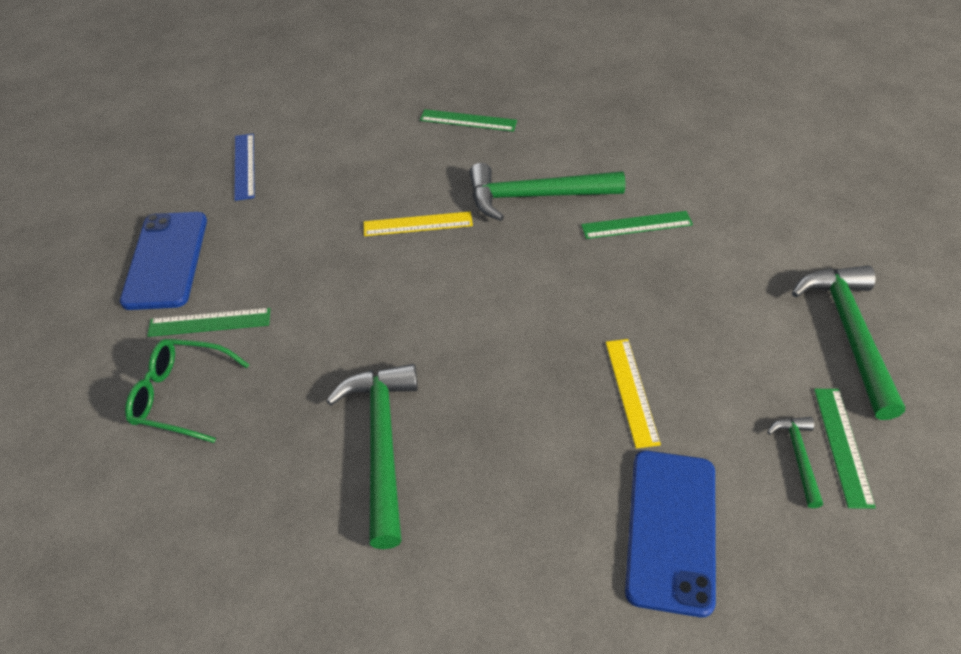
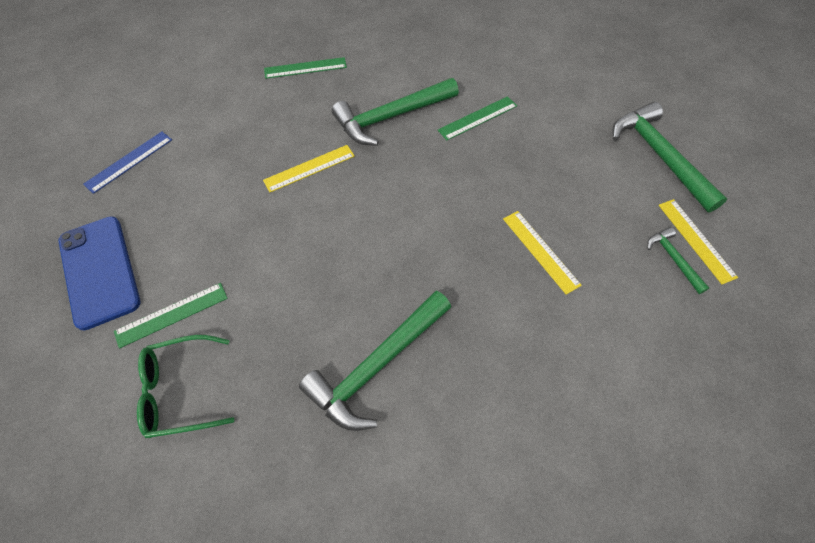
camera: 25 degrees left, 10 degrees up
(244, 166) = (129, 161): blue ruler -> blue ruler turned 75 degrees clockwise
(381, 444) = (377, 366): green hammer -> green hammer turned 105 degrees counterclockwise
(671, 530) = (621, 347): blue phone -> none
(842, 445) = (696, 240): green ruler -> yellow ruler

